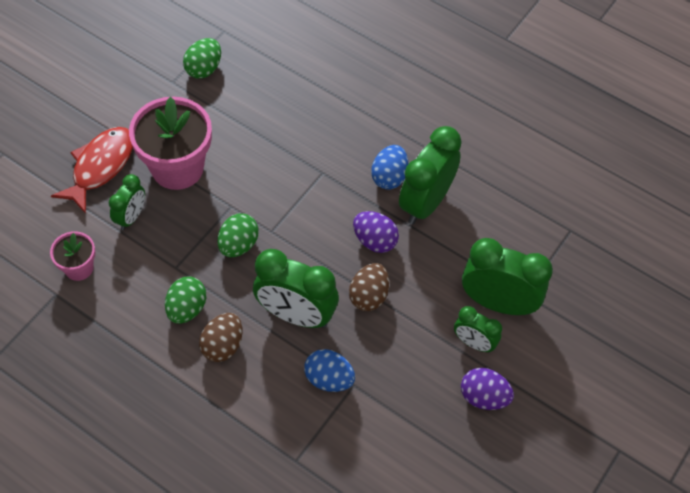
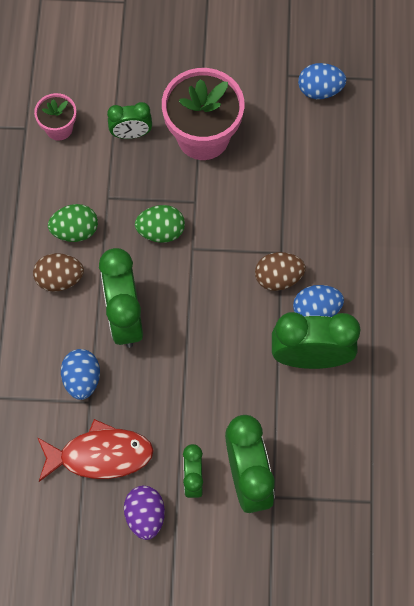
camera: 60 degrees right, 10 degrees up
(100, 167) = (162, 79): red fish -> red fish (100, 455)
(204, 69) = (320, 90): green egg -> blue egg
(369, 296) = (181, 364): brown egg -> brown egg (278, 278)
(375, 241) = (240, 337): purple egg -> none

